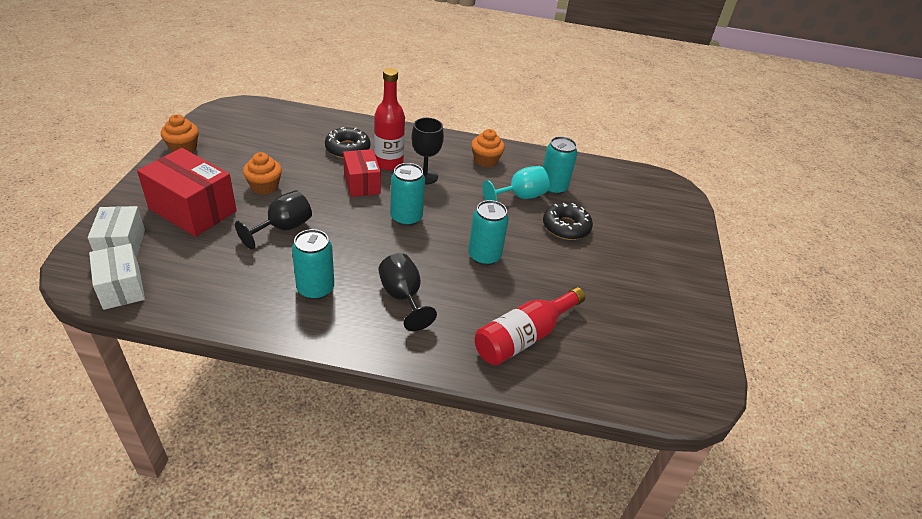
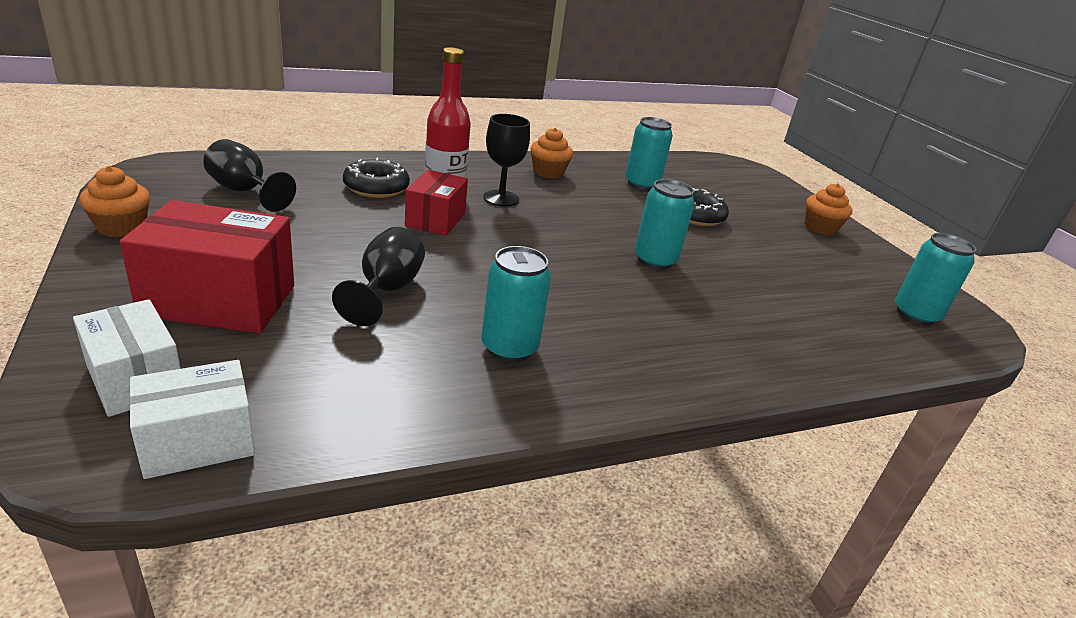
camera: 30 degrees left, 10 degrees down
(122, 288) = (198, 441): white box -> white box turned 60 degrees counterclockwise
(264, 186) = (306, 248): orange cupcake -> orange cupcake (820, 228)
(362, 183) = (435, 219): red box -> red box turned 60 degrees clockwise
(403, 297) = (622, 325): black goblet -> black goblet (244, 191)
(406, 218) = (529, 243): turquoise can -> turquoise can (915, 315)
(520, 196) = (621, 198): turquoise goblet -> none
(524, 337) = (785, 326): red bottle -> none

